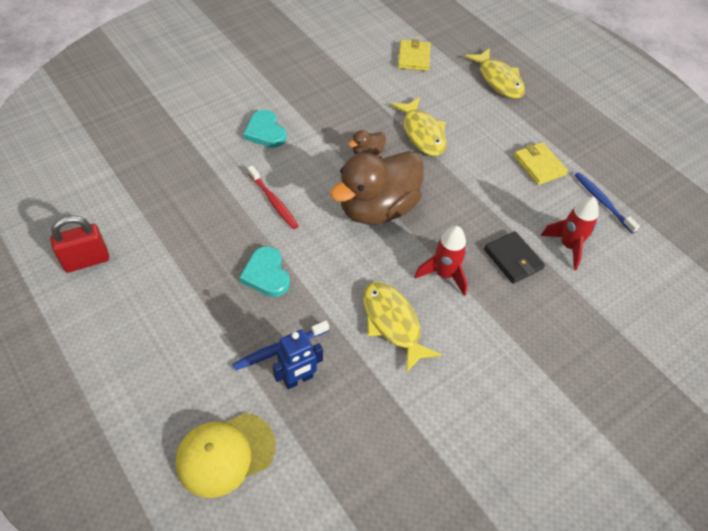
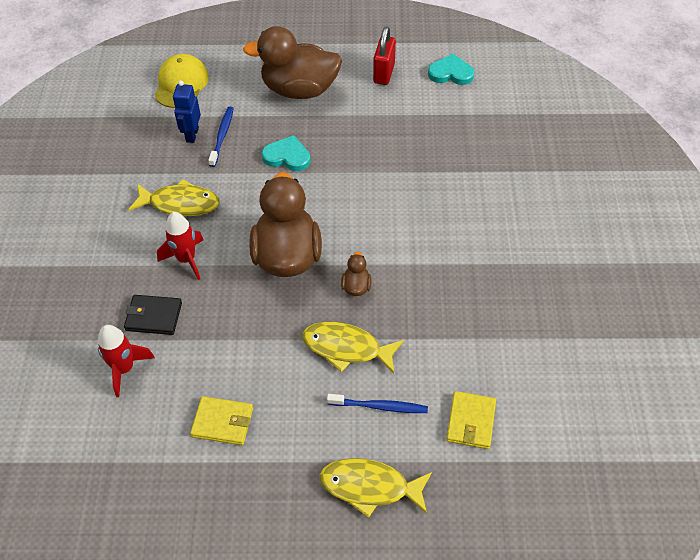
camera: 130 degrees right, 0 degrees up
(159, 321) = (299, 90): none -> brown duck
(265, 132) = (443, 226): turquoise heart -> turquoise heart (451, 73)
(273, 201) = (354, 193): red toothbrush -> none
(414, 57) = (471, 421): yellow wallet -> yellow wallet turned 60 degrees clockwise
(602, 202) = (135, 442): blue toothbrush -> blue toothbrush (380, 406)

